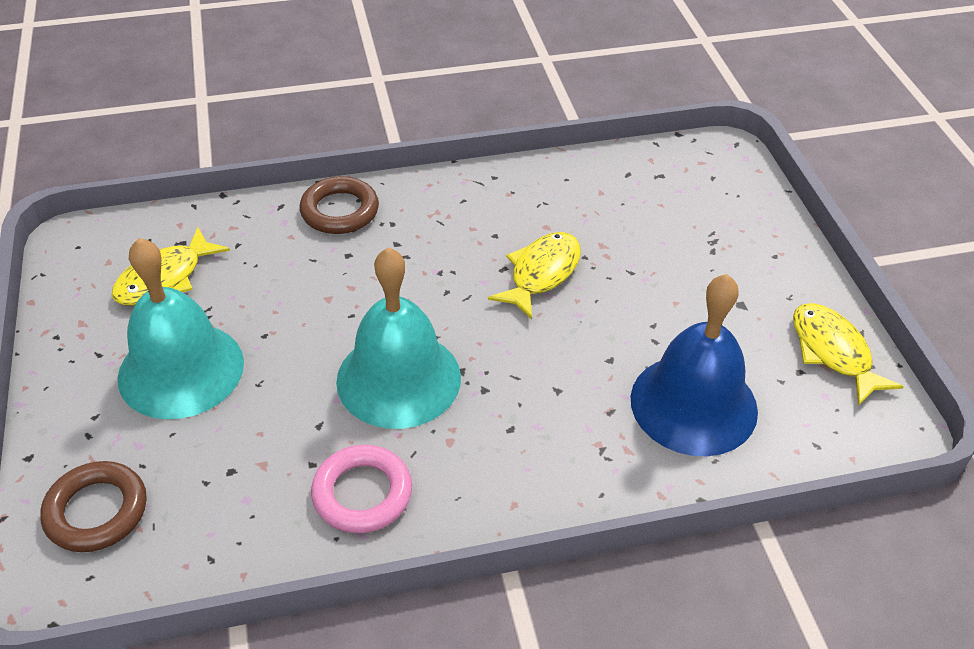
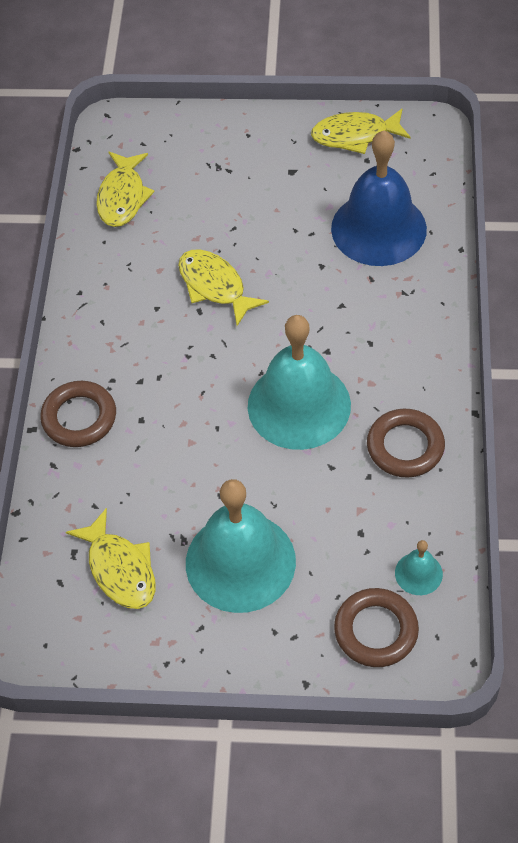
camera: 70 degrees left, 10 degrees up
(178, 541) = (418, 573): none -> turquoise bell
(362, 493) = (405, 447): pink ring -> brown ring
(631, 179) = (122, 197): none -> yellow fish

